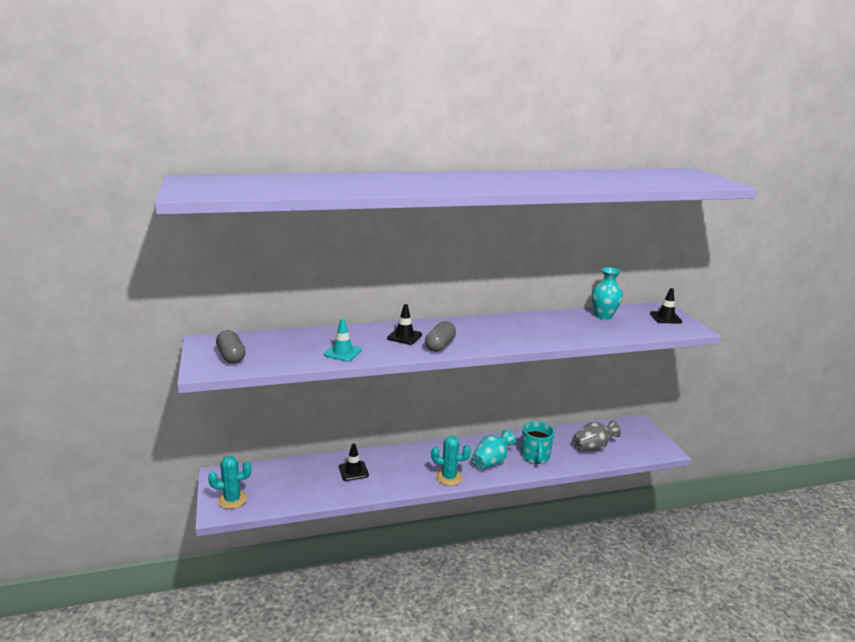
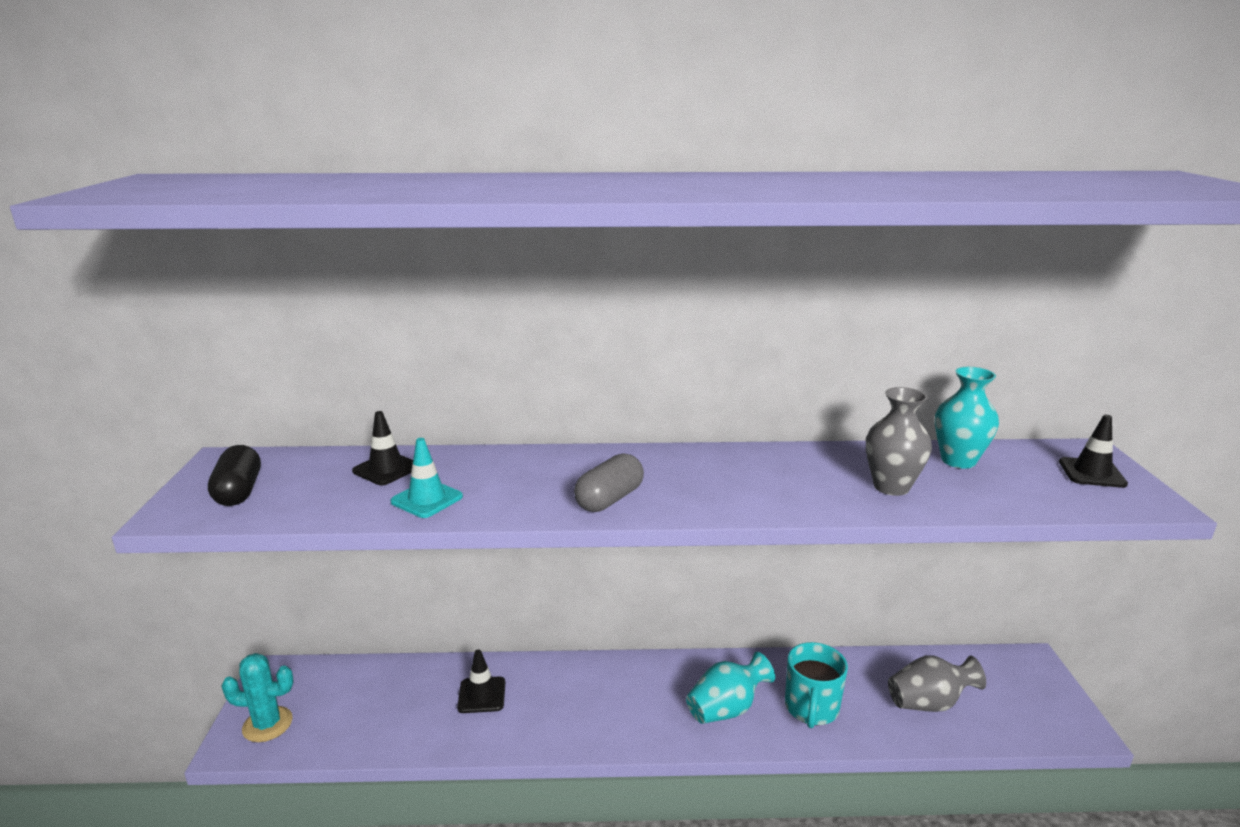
camera: 15 degrees right, 0 degrees up
(231, 356) = (239, 491): grey capsule -> black capsule
(404, 336) = (555, 476): black traffic cone -> black traffic cone (386, 469)
(449, 477) = (639, 731): turquoise cactus -> none
(576, 330) = (891, 487): none -> grey vase

